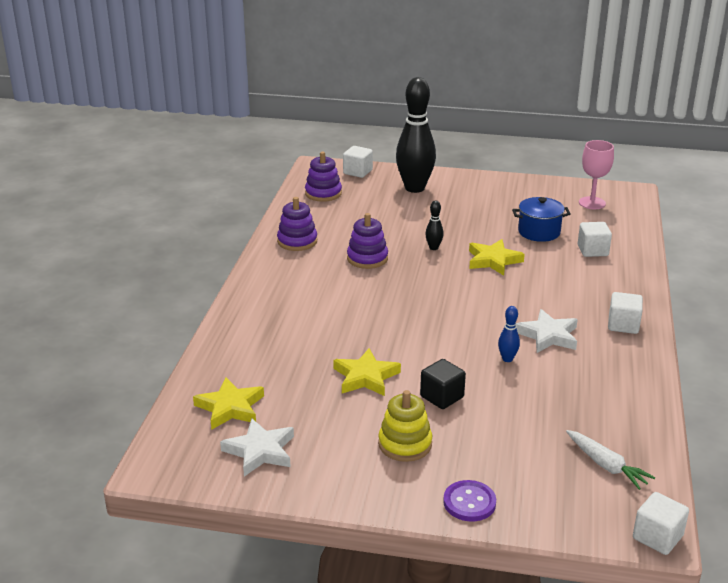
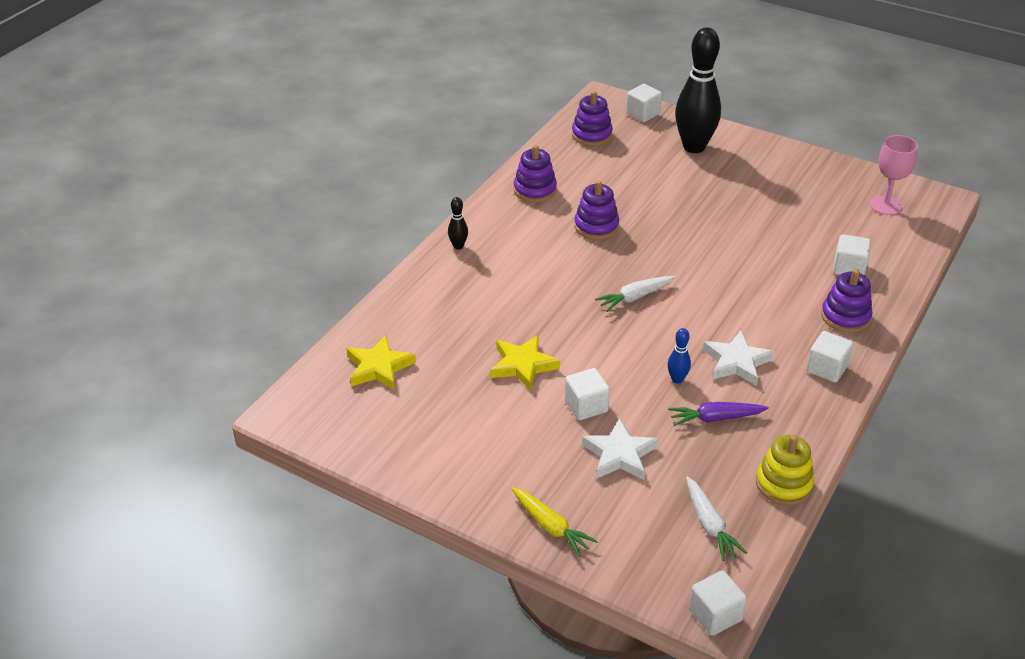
camera: 20 degrees right, 10 degrees up
(260, 451) = (384, 420): white star -> white star (619, 454)
(405, 444) = (522, 448): yellow stacking toy -> yellow stacking toy (783, 484)
(433, 248) = (673, 227): black bowling pin -> black bowling pin (458, 246)
(433, 305) = (635, 297): none -> white carrot
(442, 397) = (586, 406): black cube -> white cube
(469, 502) = (550, 526): purple button -> yellow carrot
(493, 260) = (729, 257): yellow star -> none
(539, 232) = (801, 231): blue pot -> none
(558, 381) = (715, 418): none -> purple carrot
(613, 285) = (845, 317): none -> purple stacking toy

